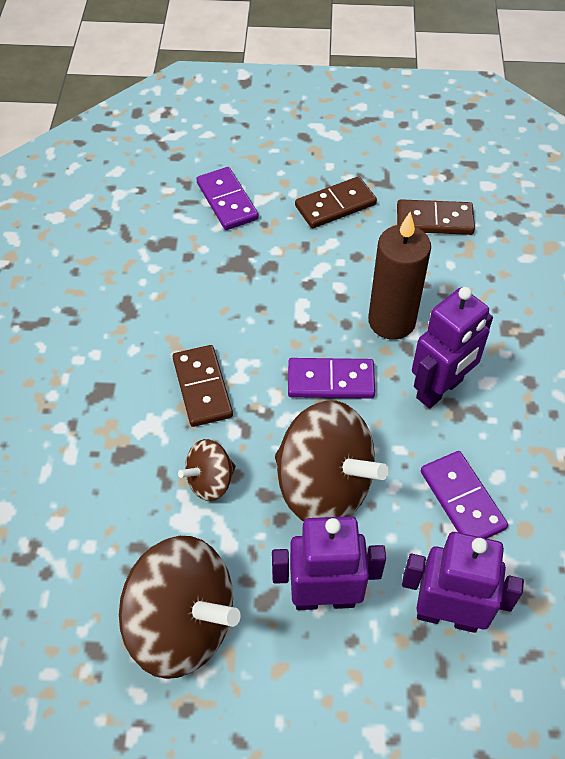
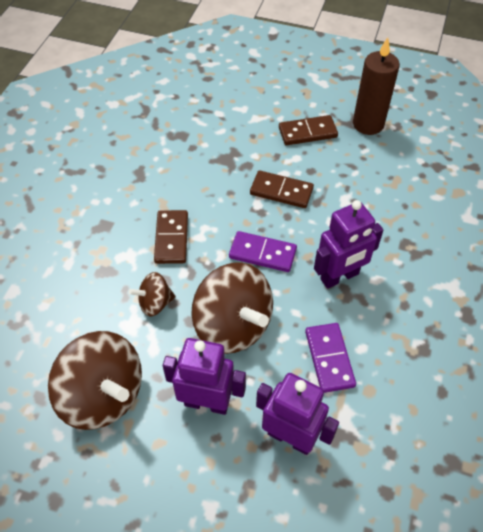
camera: 15 degrees right, 0 degrees up
(227, 201) = (232, 115): purple domino -> none
(391, 321) = (320, 221): brown candle -> brown candle (368, 124)
(434, 220) = (376, 157): brown domino -> brown domino (281, 191)

